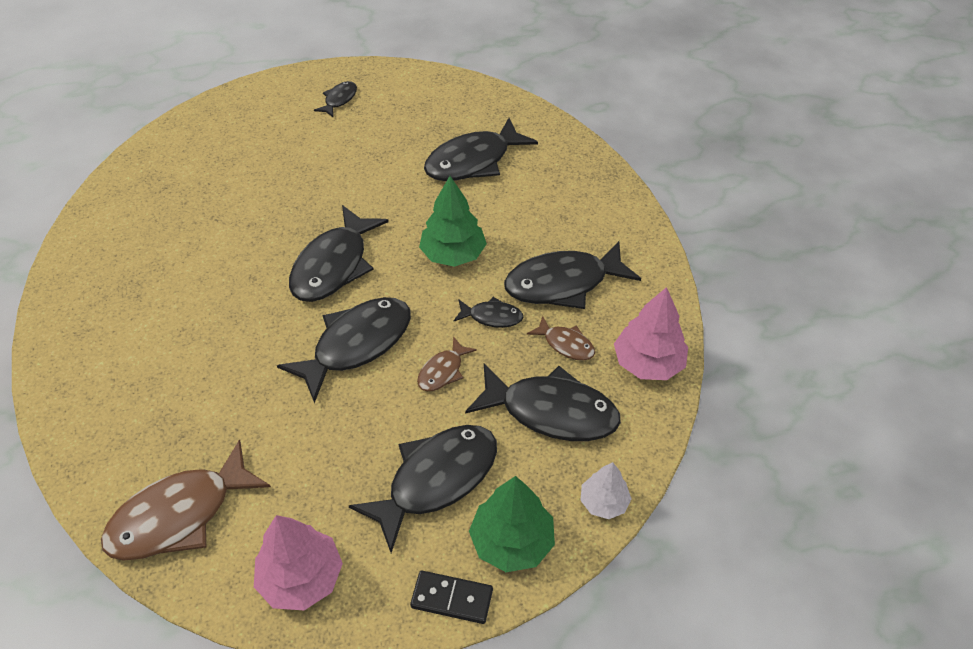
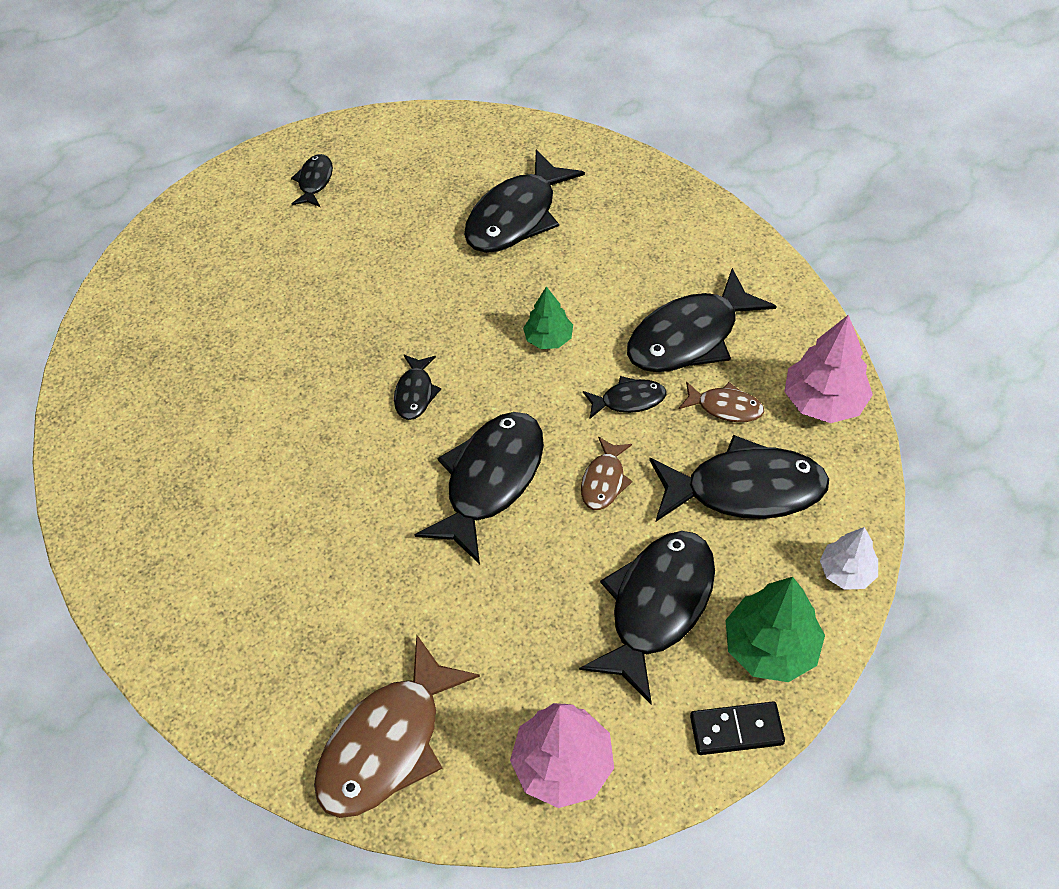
camera: 15 degrees left, 5 degrees up
(334, 265) = (415, 393): black fish -> black fish, size x0.50
(453, 254) = (548, 338): green tree -> green tree, size x0.62

